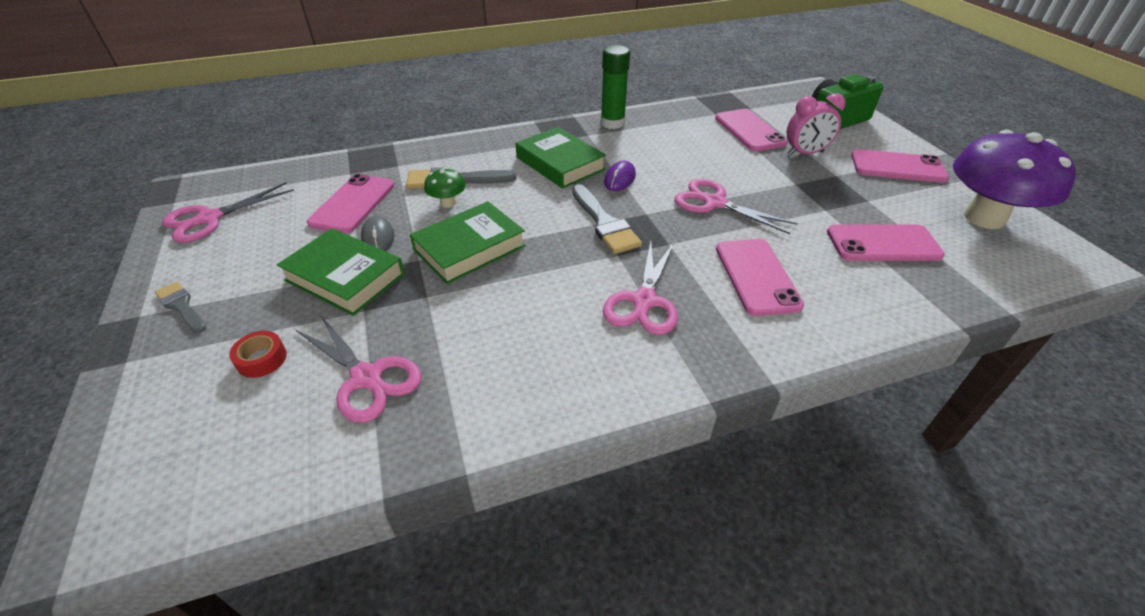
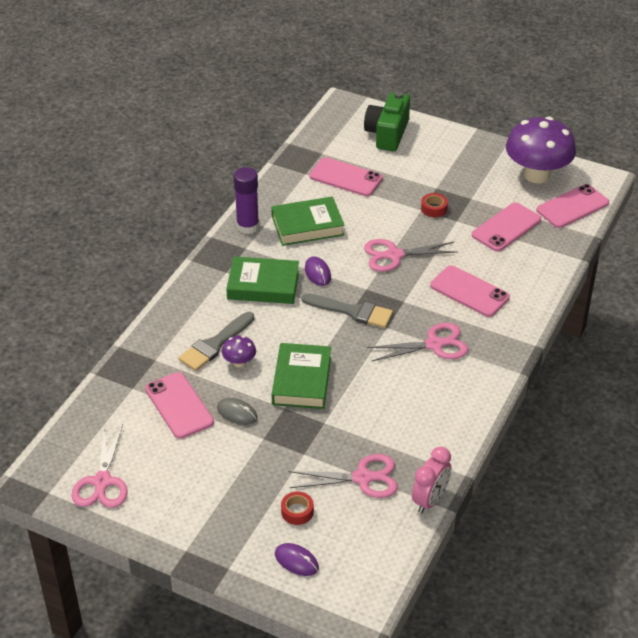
camera: 45 degrees left, 0 degrees up
(170, 409) = (296, 561): none -> purple mouse
(181, 306) = (200, 528): grey brush -> none
(345, 277) = (261, 447): green book -> green book (307, 226)
(448, 203) = (239, 362): green mushroom -> purple mushroom
(612, 123) = (247, 226): green glue stick -> purple glue stick
(644, 301) = (434, 345): pink scissors -> pink scissors turned 75 degrees counterclockwise
(805, 153) = (401, 179): pink clock -> pink clock (430, 500)
(811, 189) = (434, 209): none -> red tape
(897, 167) = (462, 159): pink phone -> pink phone (572, 207)

